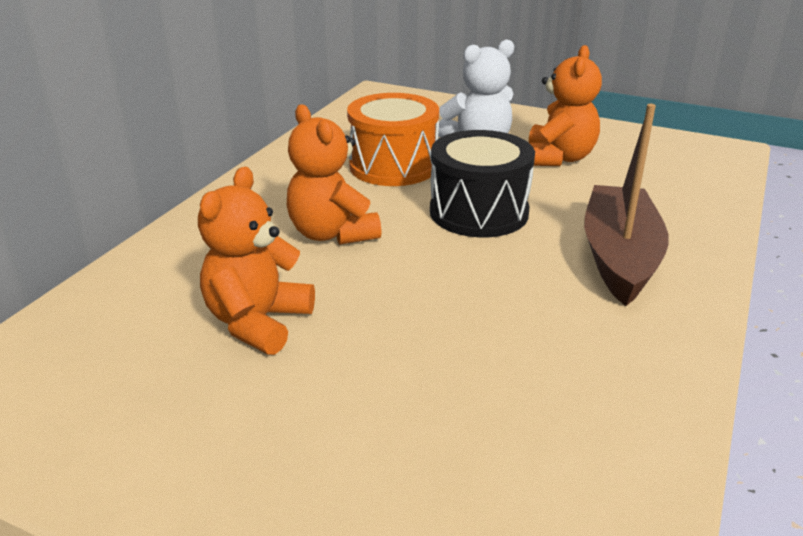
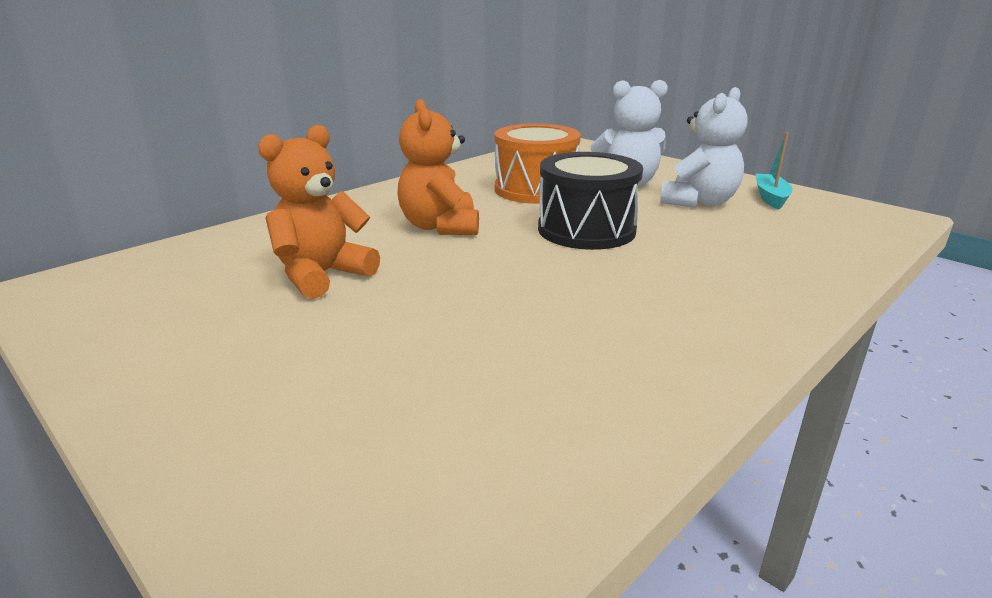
camera: 20 degrees right, 5 degrees down
(558, 158) = (699, 202): orange teddy bear -> white teddy bear
(616, 143) = (770, 198): none -> turquoise boat
(619, 257) = (703, 283): brown boat -> none

